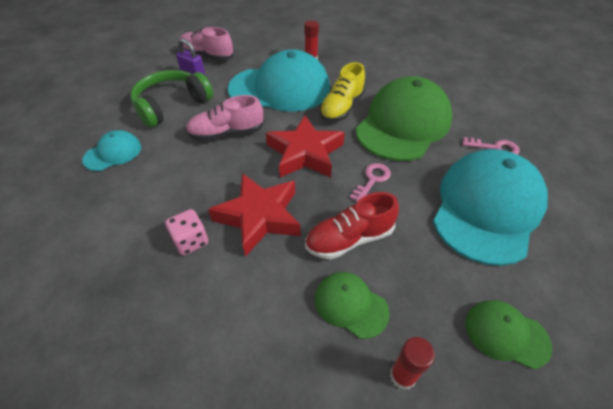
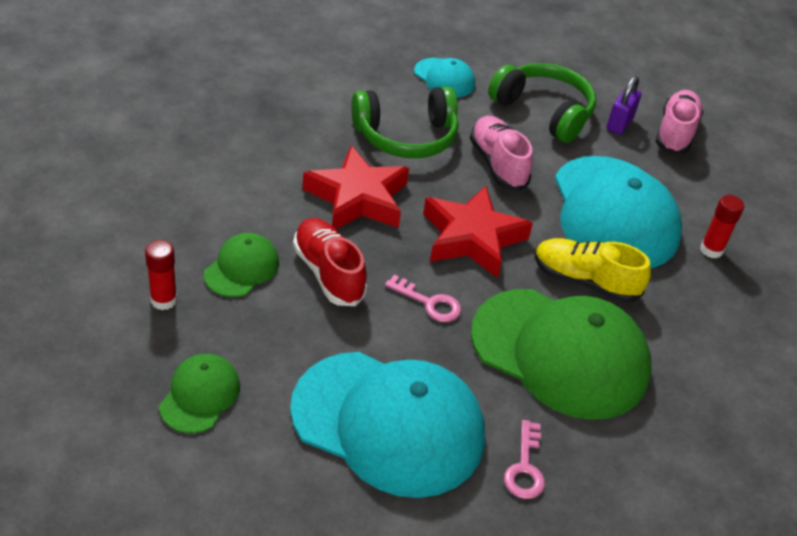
camera: 80 degrees right, 5 degrees down
(184, 181) = (406, 136): none -> green headphones
(190, 241) = (321, 149): pink dice -> none

